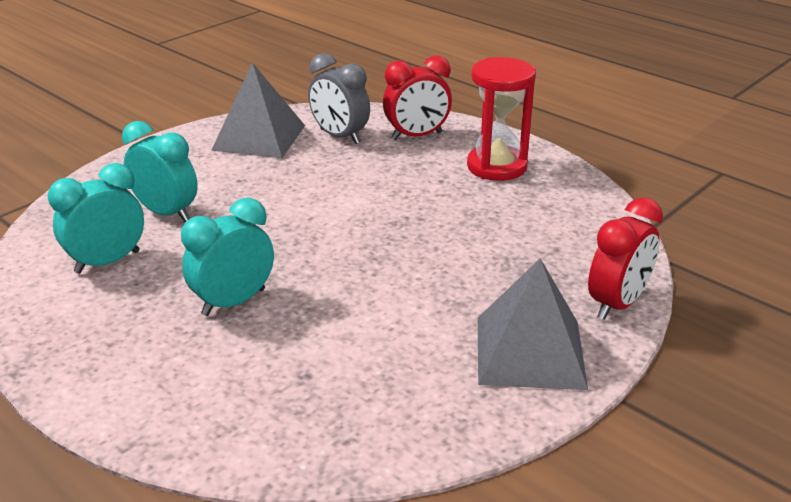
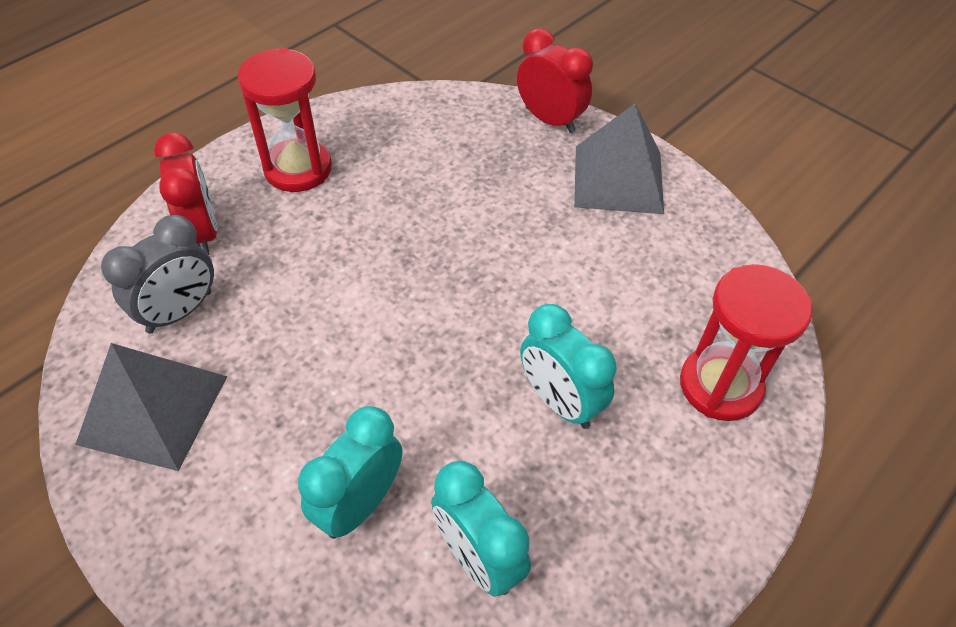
camera: 90 degrees left, 20 degrees up
(233, 406) = (720, 385): none -> red hourglass

